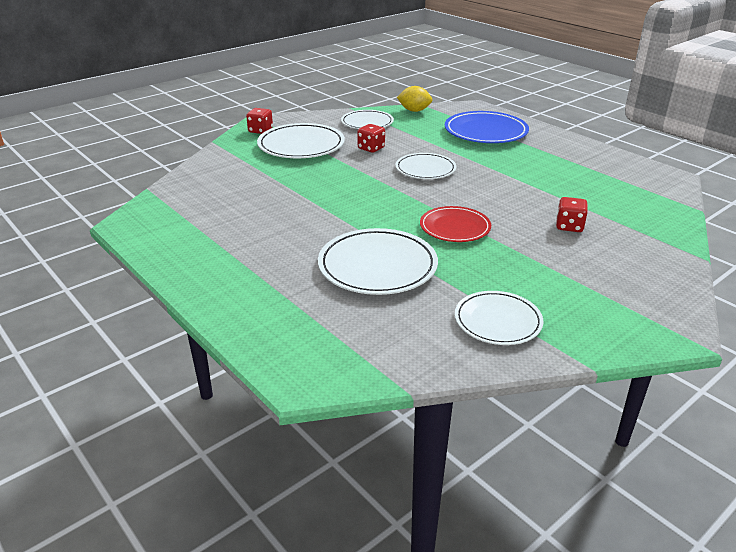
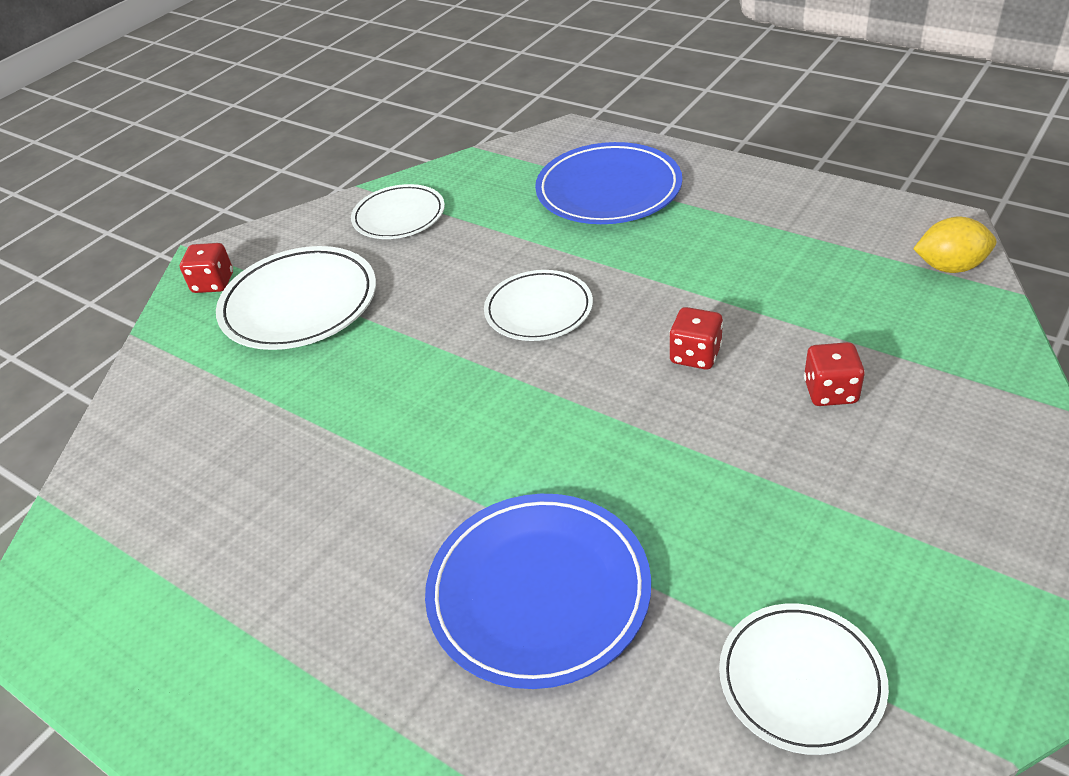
camera: 10 degrees left, 10 degrees up
(371, 148) = (426, 280): red dice -> red dice (695, 355)
(377, 266) = (538, 592): white plate -> blue plate
(414, 110) = (471, 166): yellow lemon -> yellow lemon (949, 267)
(455, 227) = (640, 448): red plate -> none

